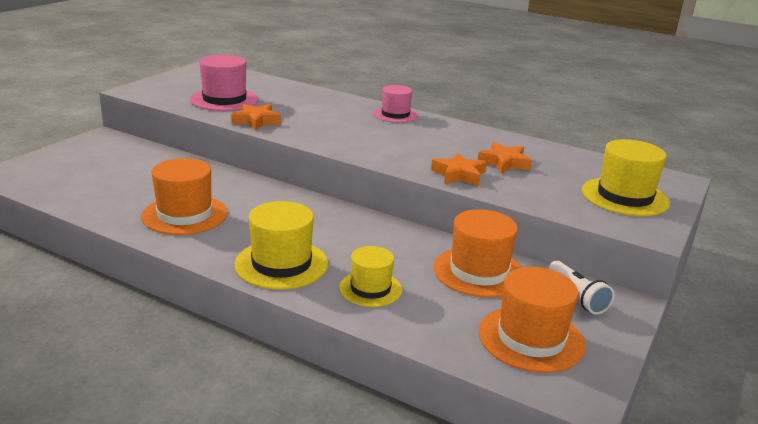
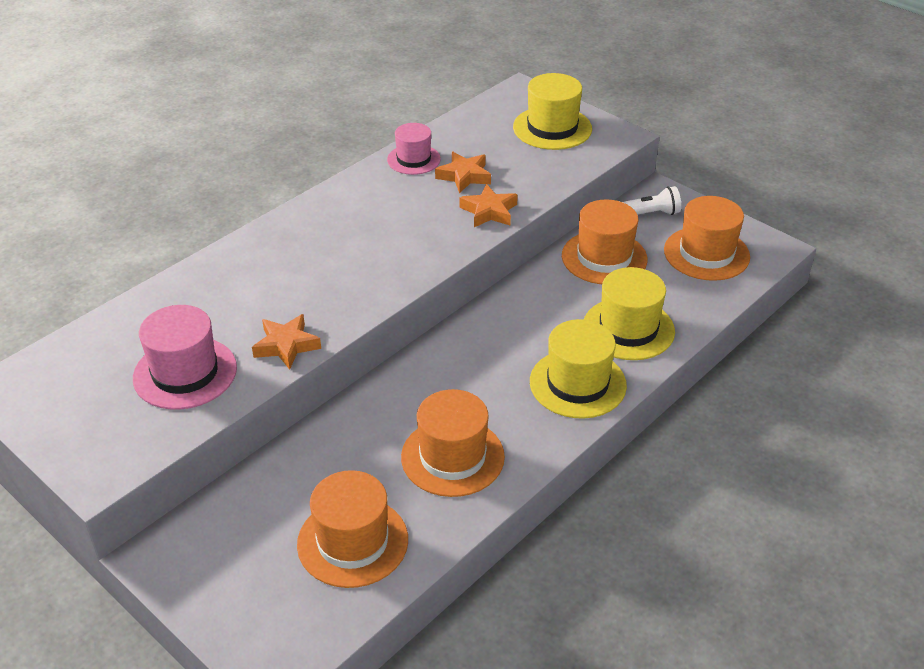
camera: 75 degrees left, 15 degrees up
(102, 187) = (352, 542): none -> orange hat
(370, 289) = (628, 329): yellow hat -> yellow hat, size x1.53
(395, 115) = (299, 224): pink hat -> pink hat (413, 159)

